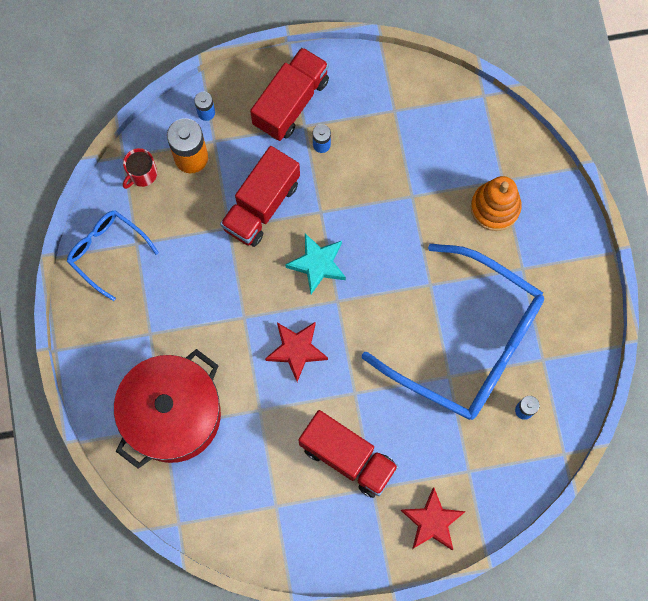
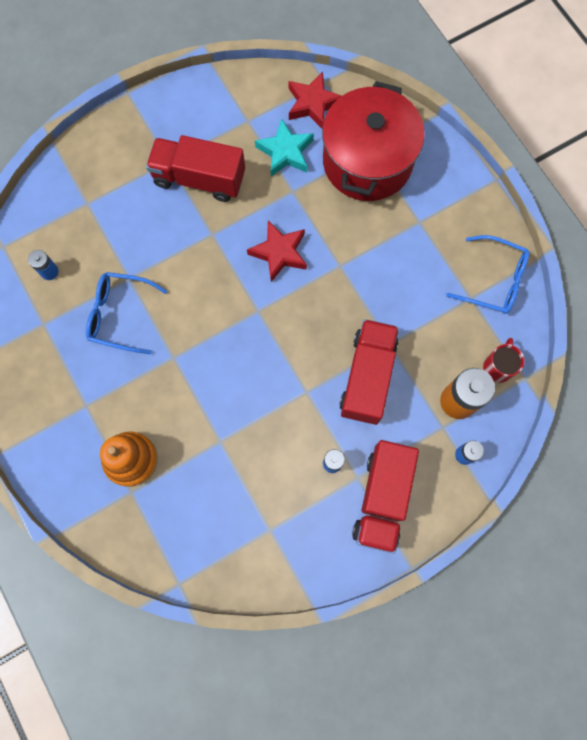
camera: 160 degrees right, 0 degrees up
(317, 264) = (289, 338): turquoise star -> turquoise star (285, 152)
(432, 522) = (107, 152): red star -> red star (313, 104)
(468, 342) = (120, 315): blue glasses -> blue glasses, size x0.49

